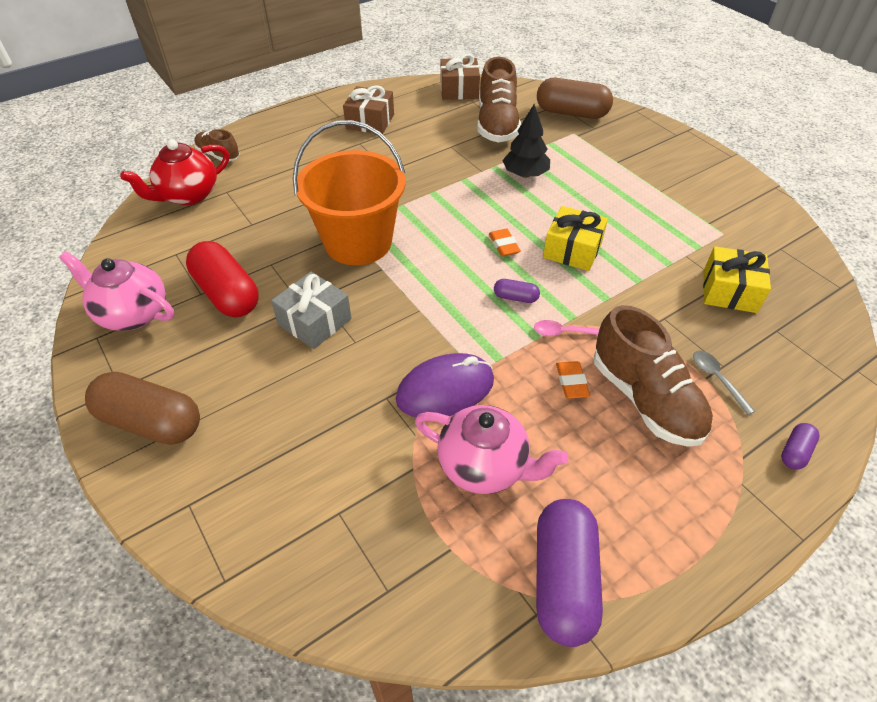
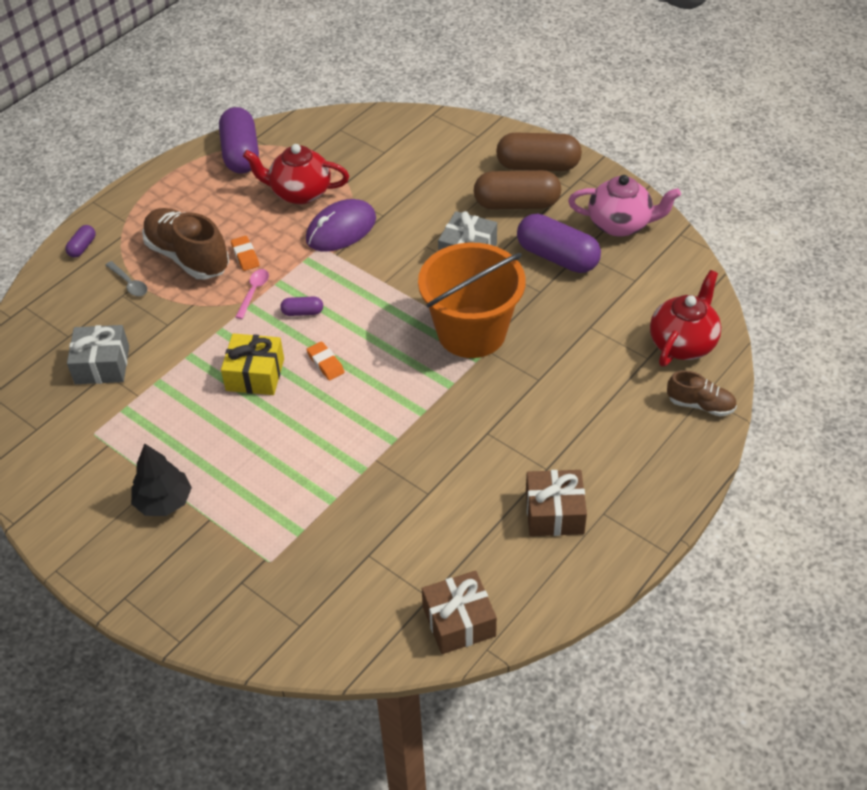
camera: 165 degrees right, 0 degrees up
(227, 294) = (557, 257): red capsule -> purple capsule
(484, 466) = (300, 193): pink teapot -> red teapot
(497, 125) = (379, 552): brown shoe -> none
(525, 174) = (322, 467): black tree -> black tree (164, 501)
(565, 332) = (253, 292): pink spoon -> pink spoon turned 60 degrees counterclockwise
(571, 113) = (277, 608): brown capsule -> brown capsule (516, 204)
(729, 291) = (102, 365): yellow gift -> grey gift

